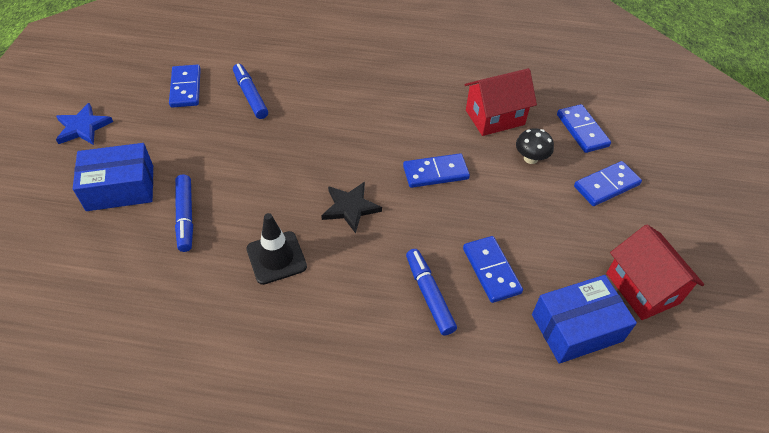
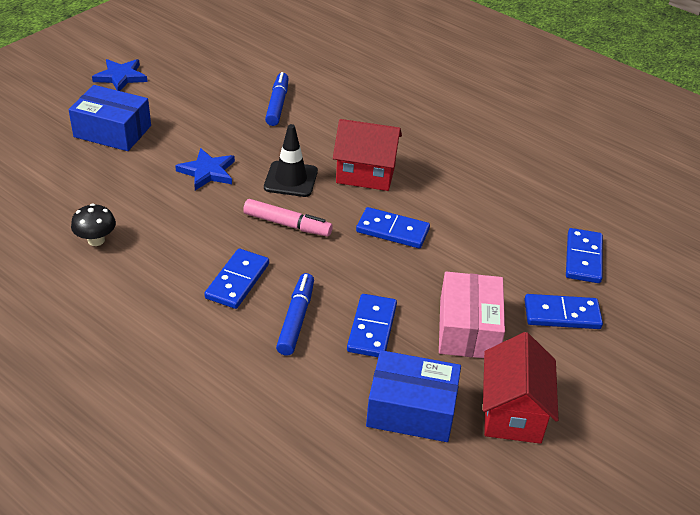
camera: 30 degrees right, 10 degrees down
(185, 217) = (145, 172): blue marker -> none
(186, 88) = (227, 78): blue domino -> blue domino (237, 281)
(242, 189) = (207, 172): none -> blue star
(276, 258) = (191, 233): black traffic cone -> black traffic cone (291, 179)
(350, 208) = (287, 224): black star -> pink marker
(494, 117) = (497, 210): red house -> red house (365, 174)
(530, 158) = (501, 258): black mushroom -> black mushroom (96, 240)
(557, 232) = (468, 329): none -> pink box

